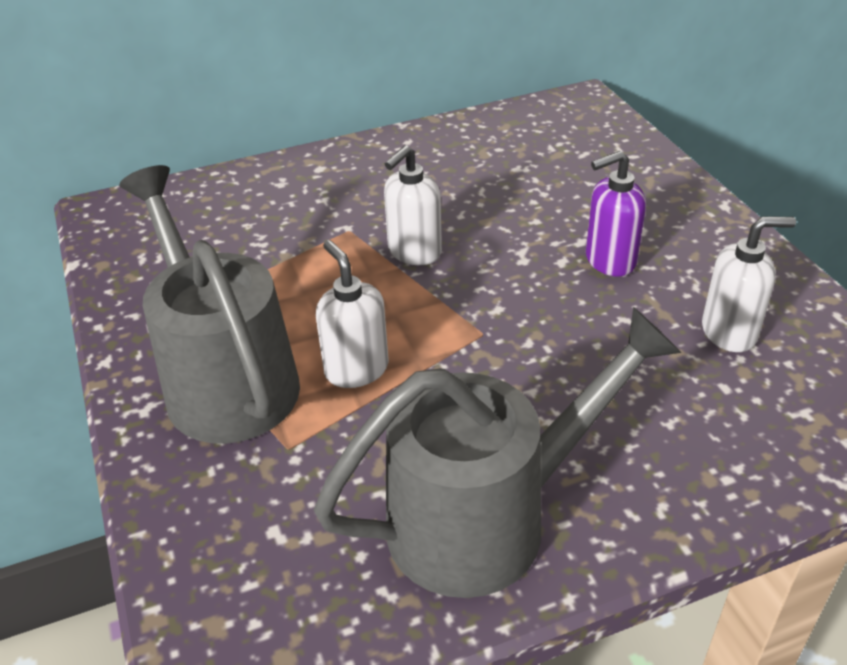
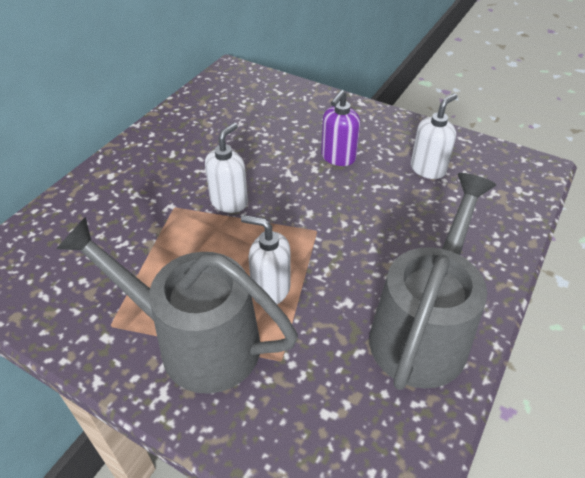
camera: 40 degrees left, 5 degrees up
(414, 252) = (229, 202): white soap dispenser -> white soap dispenser turned 150 degrees counterclockwise

